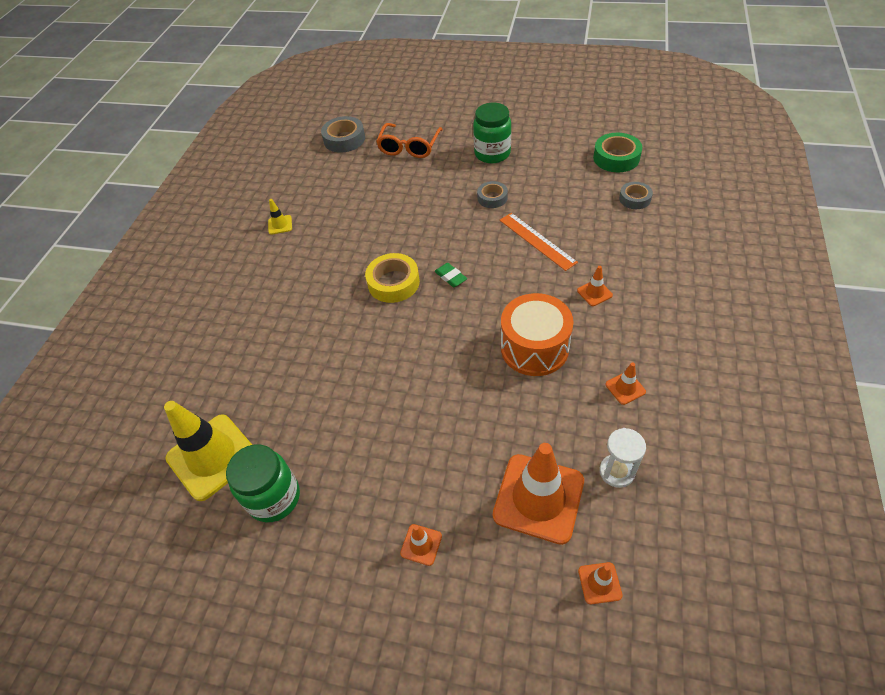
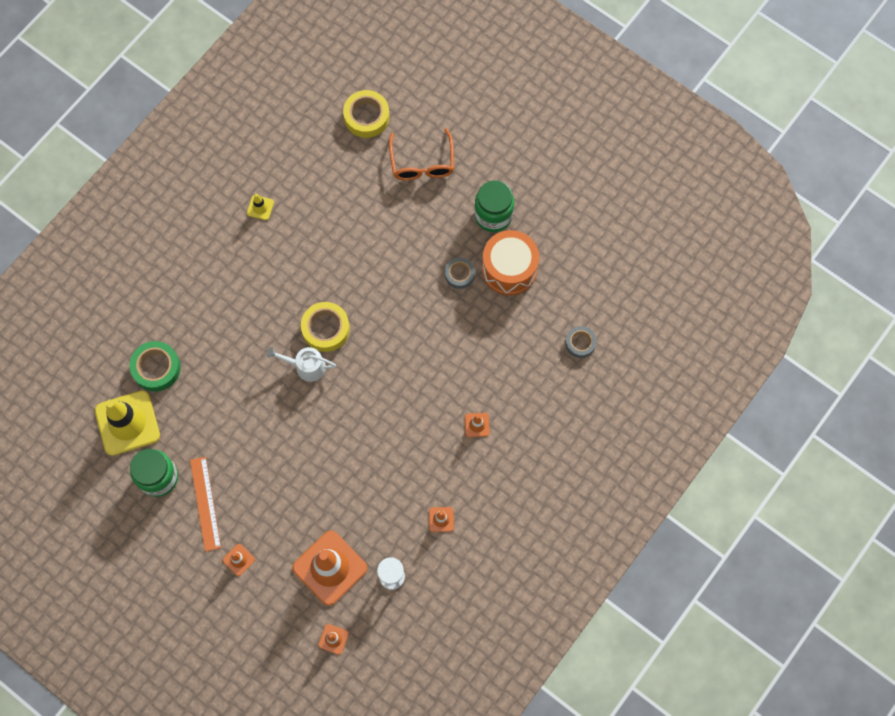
camera: 20 degrees right, 20 degrees up
(344, 139) = (366, 117): grey tape -> yellow tape
(391, 319) = (306, 366): none -> white watering can
(409, 147) = (422, 163): orange glasses -> orange glasses turned 45 degrees counterclockwise
(450, 277) = (374, 347): green eraser -> none
(534, 348) = (398, 451): orange drum -> orange drum (509, 269)
(537, 241) = (466, 346): orange ruler -> orange ruler (205, 503)
(616, 158) = (601, 284): green tape -> green tape (156, 368)

